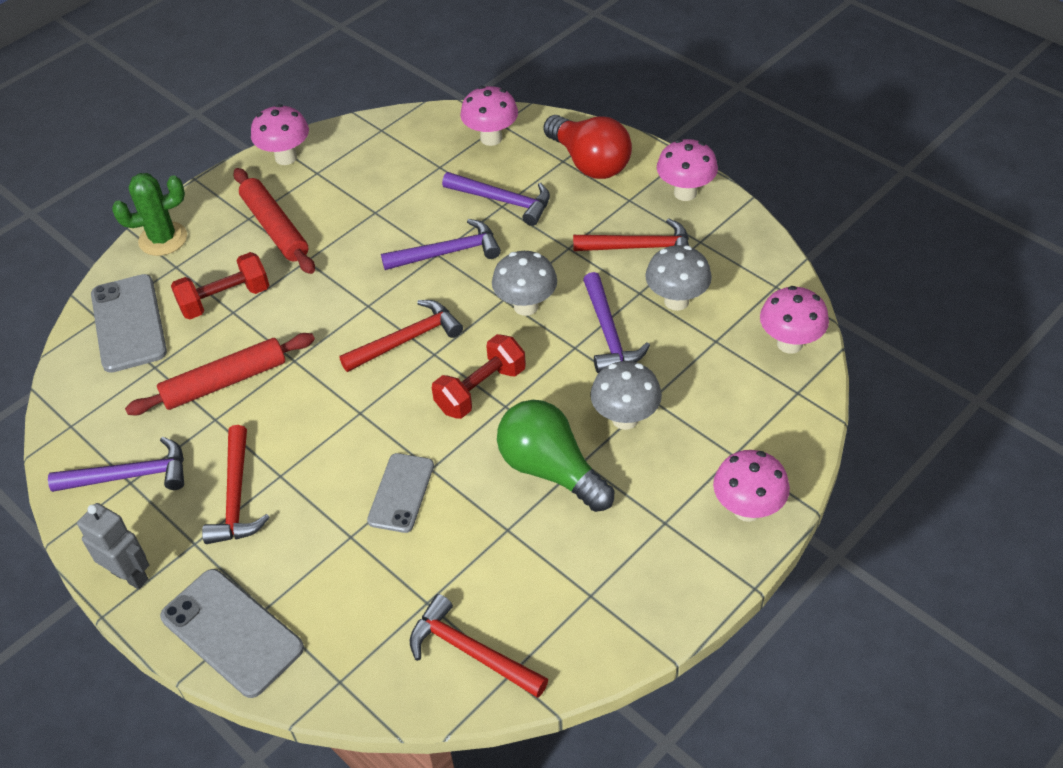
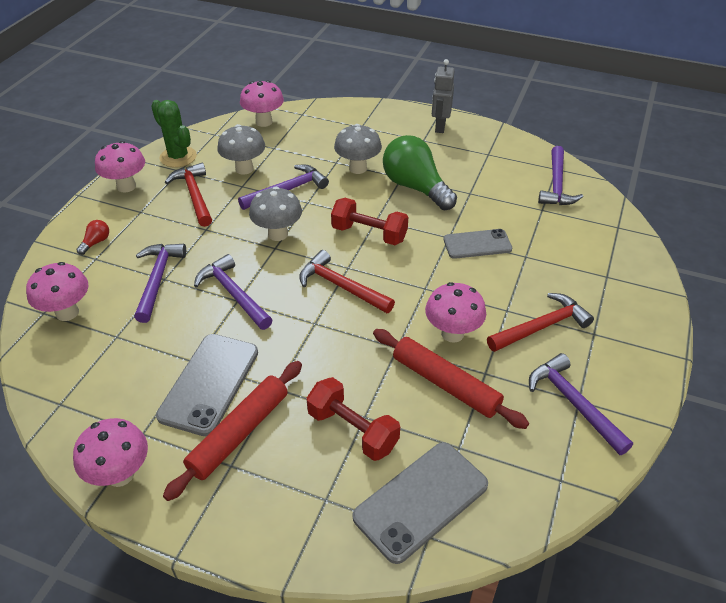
camera: 115 degrees left, 5 degrees down
(130, 575) = (646, 358): grey robot -> grey robot (440, 127)
(163, 239) = (289, 536): green cactus -> green cactus (178, 157)
(232, 632) = (634, 284): grey phone -> grey phone (209, 383)
(471, 651) = (556, 185): red hammer -> purple hammer
(550, 469) = (415, 187): green light bulb -> green light bulb turned 120 degrees clockwise
(589, 162) = (96, 242): red light bulb -> red light bulb, size x0.41
(747, 509) = (396, 116): pink mushroom -> pink mushroom (452, 333)

